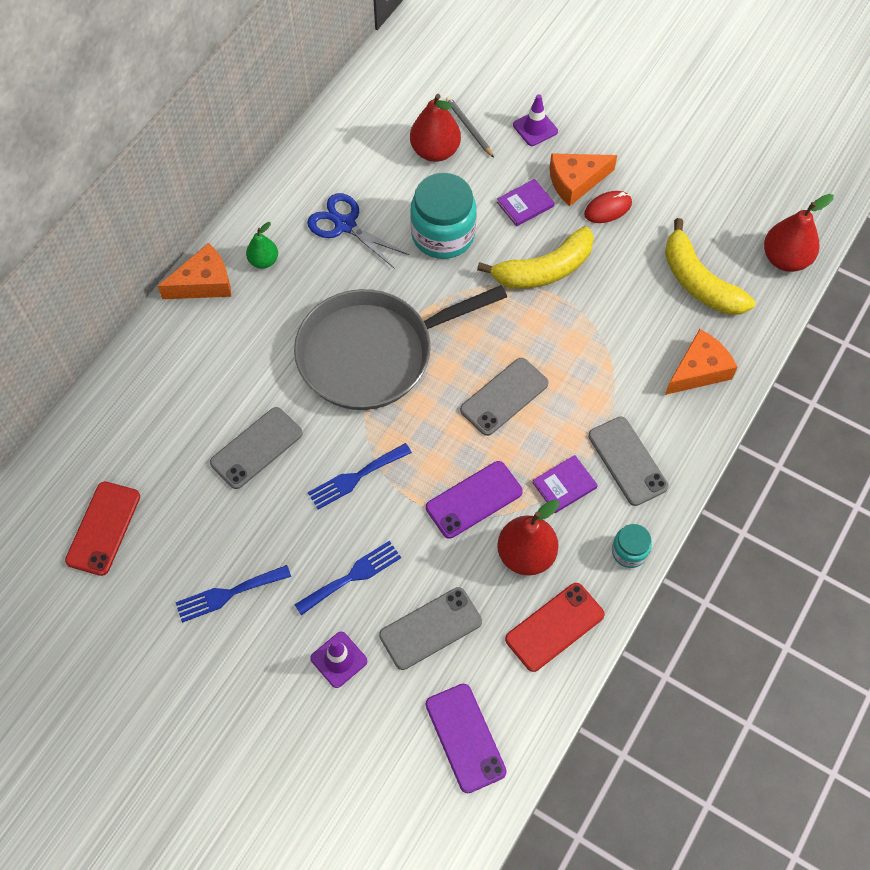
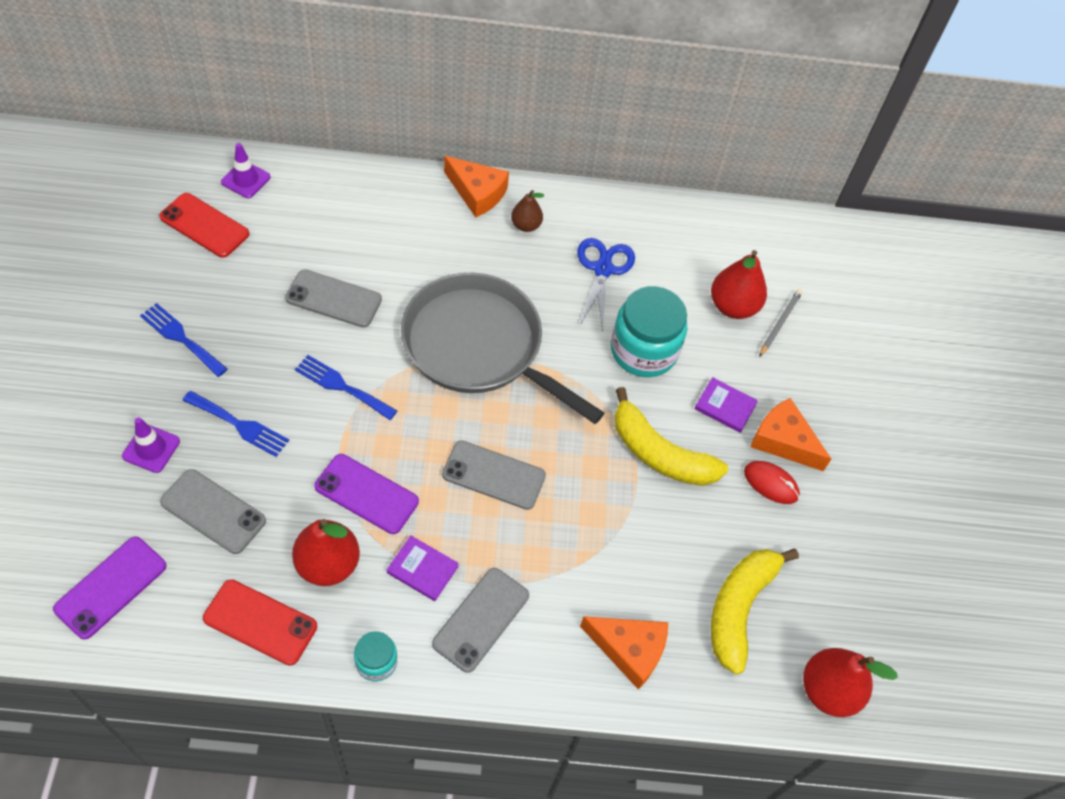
camera: 55 degrees right, 5 degrees down
(103, 528) = (204, 225): red phone -> red phone turned 45 degrees clockwise
(264, 261) = (526, 225): green pear -> brown pear
(535, 128) = (821, 379): purple traffic cone -> purple traffic cone (246, 180)

